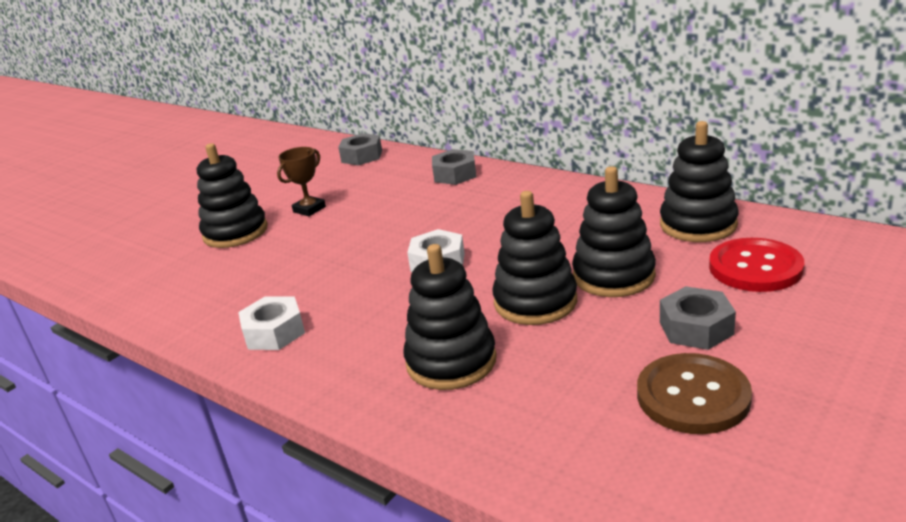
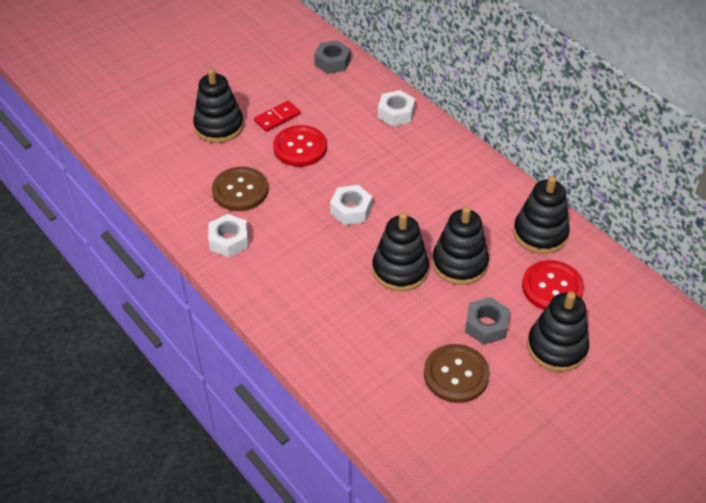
camera: 10 degrees right, 20 degrees up
(278, 280) = (240, 190): none -> brown button
(309, 209) = (277, 117): brown trophy -> red domino
(347, 226) = (300, 147): none -> red button
(451, 361) = (330, 302): black stacking toy -> black stacking toy (556, 347)
(455, 174) = (396, 113): grey nut -> white nut

